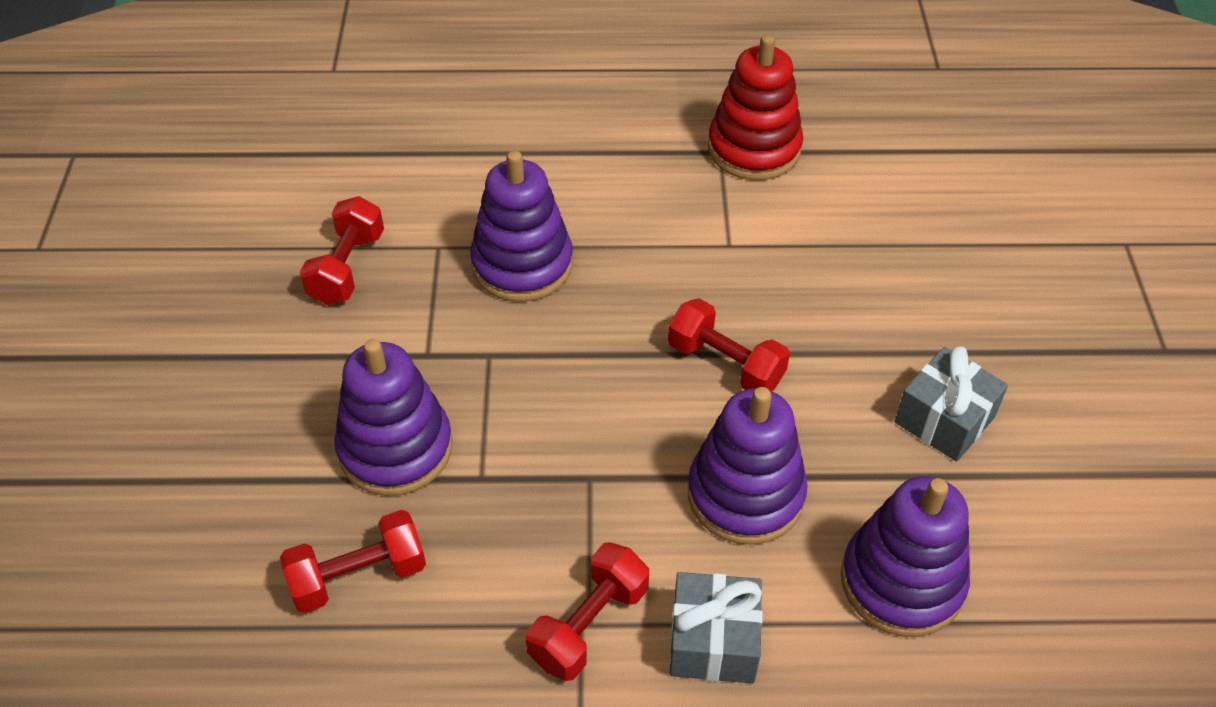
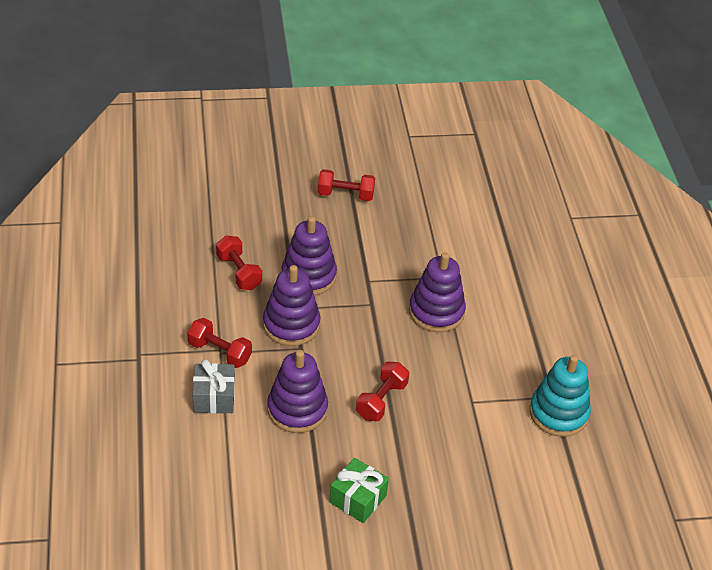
camera: 80 degrees right, 5 degrees down
(347, 267) = (419, 244): red dumbbell -> red dumbbell (345, 195)
(754, 149) = (558, 413): red stacking toy -> turquoise stacking toy
(901, 581) = (251, 473): purple stacking toy -> purple stacking toy (291, 325)
(944, 419) = (358, 499): grey gift -> green gift

